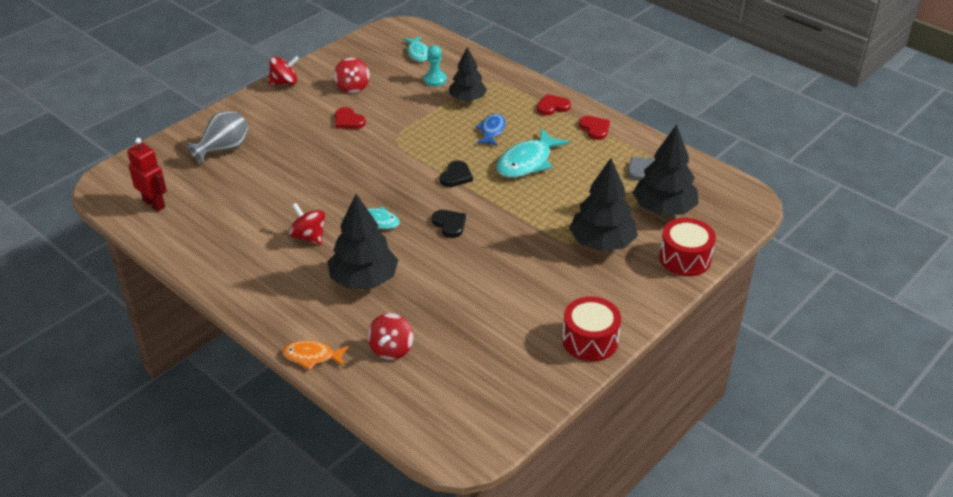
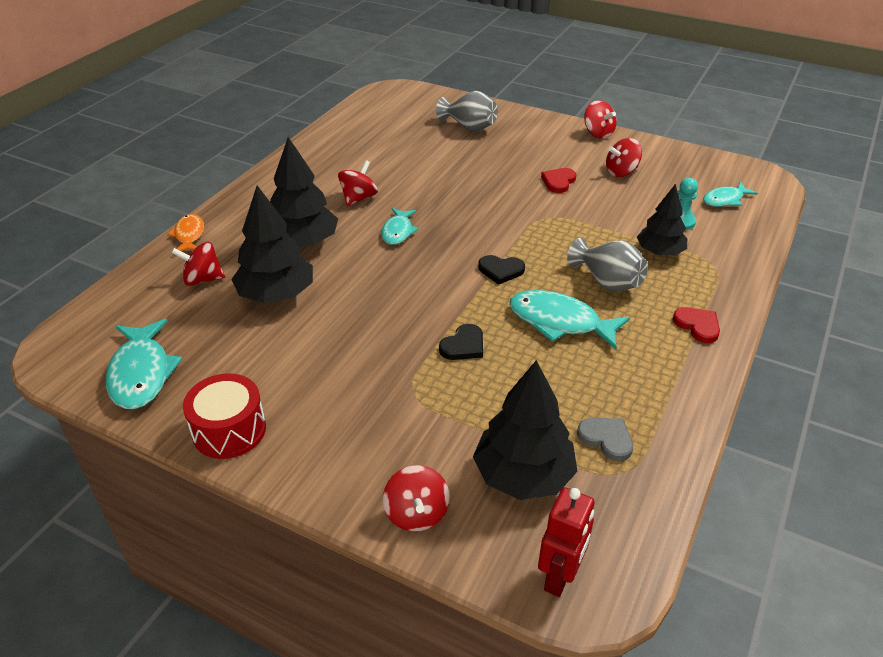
camera: 75 degrees right, 0 degrees up
(154, 204) = (376, 115): red robot -> red robot (560, 577)
(449, 224) = (410, 281): black heart -> black heart (463, 345)
(492, 131) = (607, 282): blue fish -> grey vase
(509, 391) = (141, 373): none -> turquoise fish
(595, 129) = (675, 375): red heart -> none
(602, 243) = (421, 416): black tree -> black tree (276, 295)
(685, 258) = (416, 514): red drum -> red spinning top

